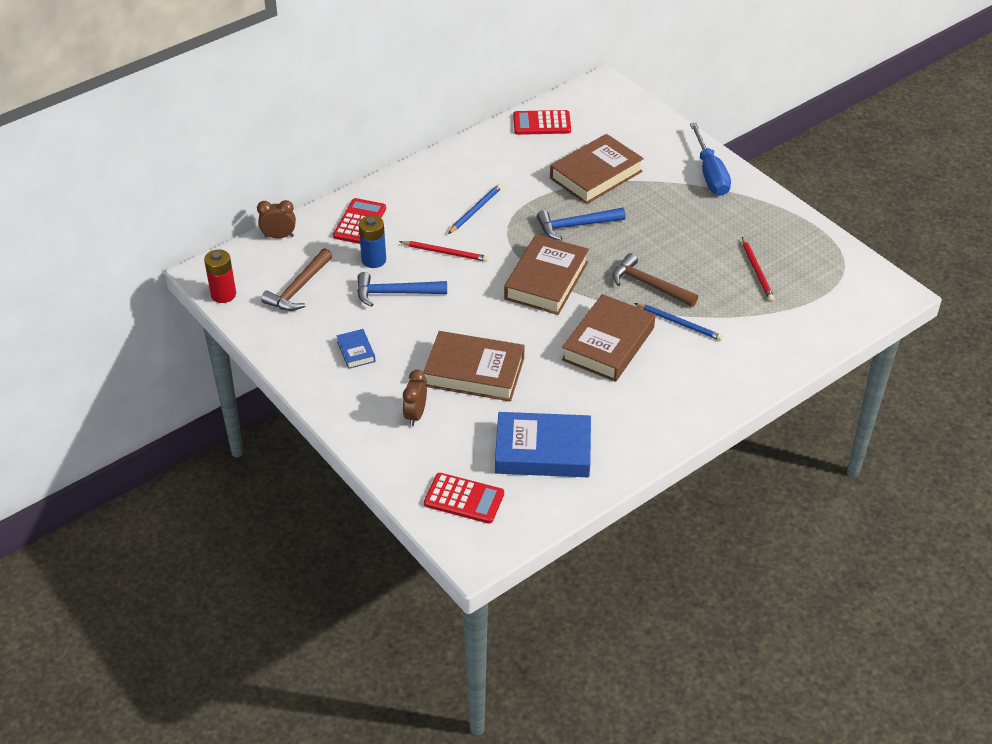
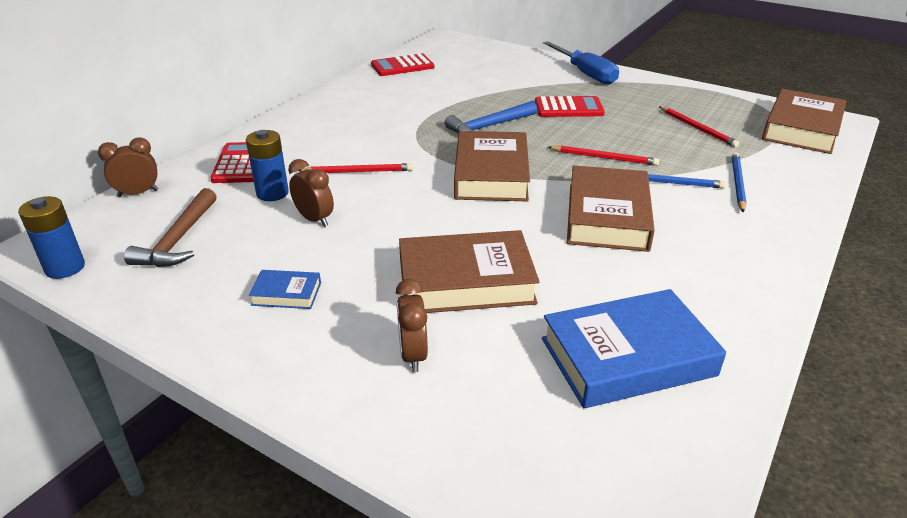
camera: 20 degrees left, 10 degrees down
(223, 294) = (65, 268): red battery -> blue battery
(356, 351) = (286, 294): blue book -> blue book turned 45 degrees counterclockwise
(395, 293) = (314, 219): blue hammer -> brown clock
(464, 499) = (562, 466): red calculator -> red calculator (568, 108)
(475, 210) = (373, 132): blue pencil -> blue pencil (737, 183)
(596, 175) = (480, 90): brown book -> brown book (801, 129)
(649, 285) = (604, 158): brown hammer -> red pencil

